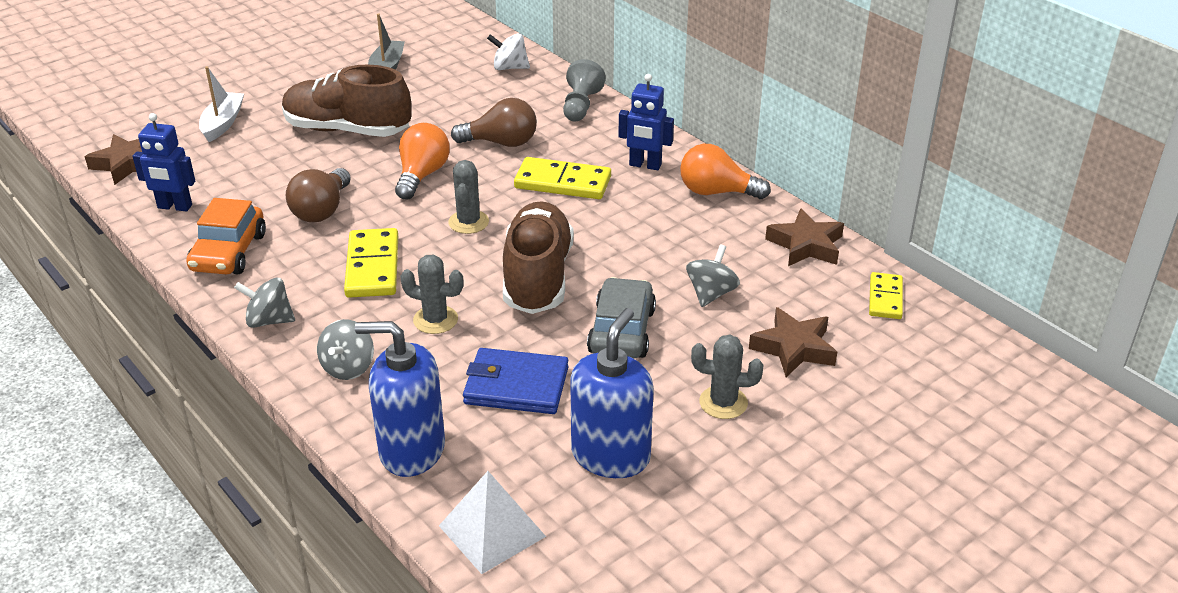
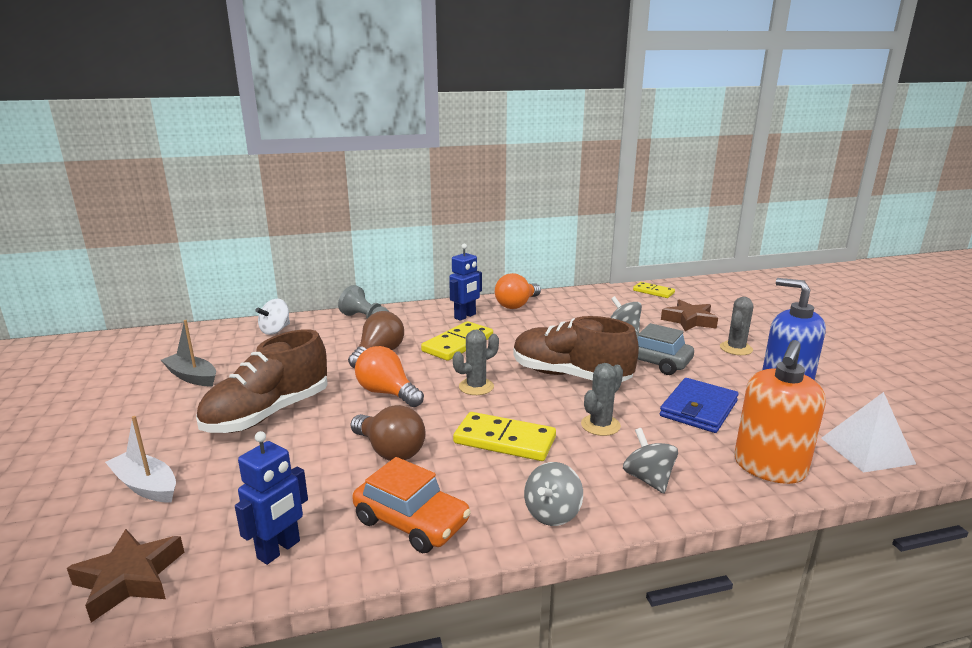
camera: 65 degrees left, 15 degrees down
(348, 367) = (648, 479): grey spinning top -> grey spinning top turned 150 degrees counterclockwise
(411, 450) = (769, 467): blue soap dispenser -> orange soap dispenser
(468, 222) = (476, 387): grey cactus -> grey cactus turned 60 degrees counterclockwise
(806, 245) = (591, 297): brown star -> none

